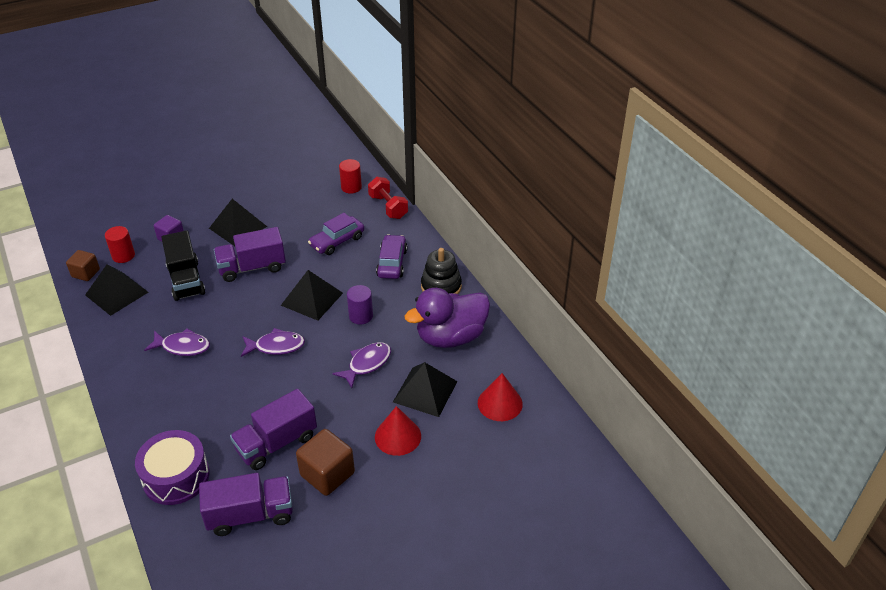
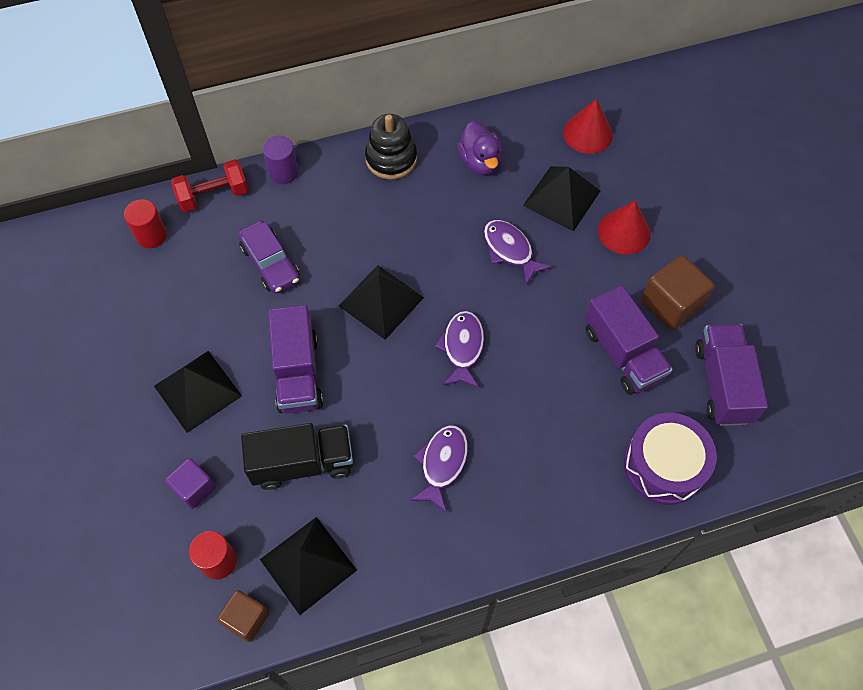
camera: 80 degrees left, 20 degrees up
(361, 316) = (425, 249): purple cylinder -> purple cylinder (283, 172)
(392, 263) = (333, 205): purple car -> none
(450, 337) = (480, 162): purple duck -> purple duck, size x0.61

